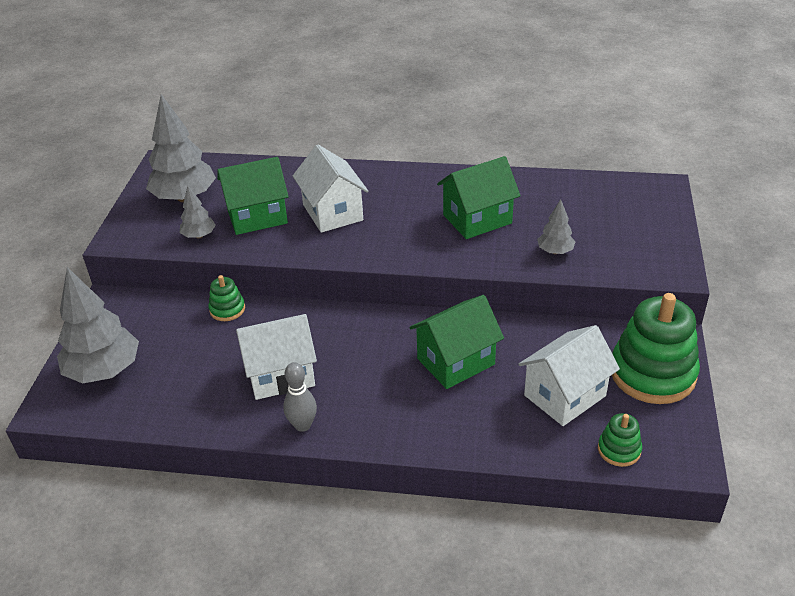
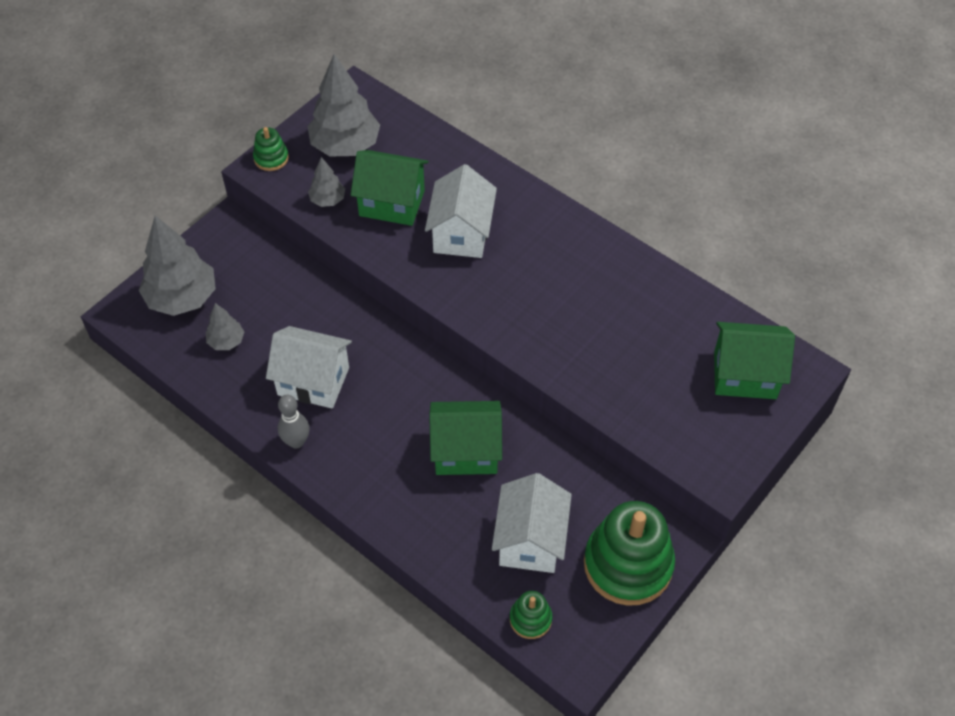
camera: 30 degrees right, 15 degrees up
(227, 309) = (317, 286): green stacking toy -> green stacking toy (271, 158)
(477, 219) = (587, 313): green house -> green house (745, 375)
(555, 251) = (628, 391): grey tree -> grey tree (226, 341)
(565, 395) = (530, 540): white house -> white house turned 75 degrees counterclockwise

